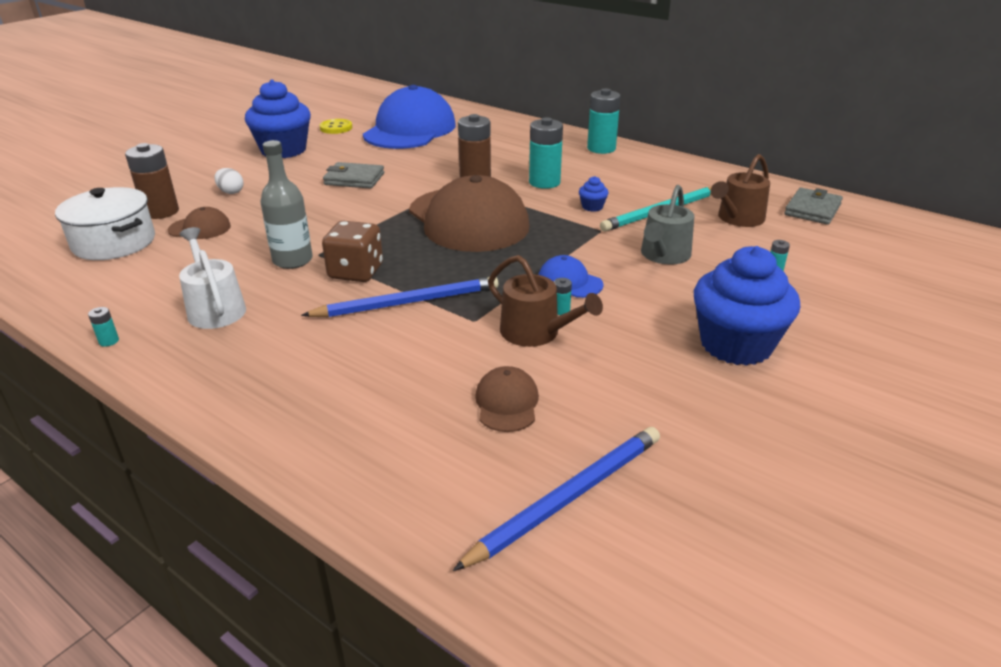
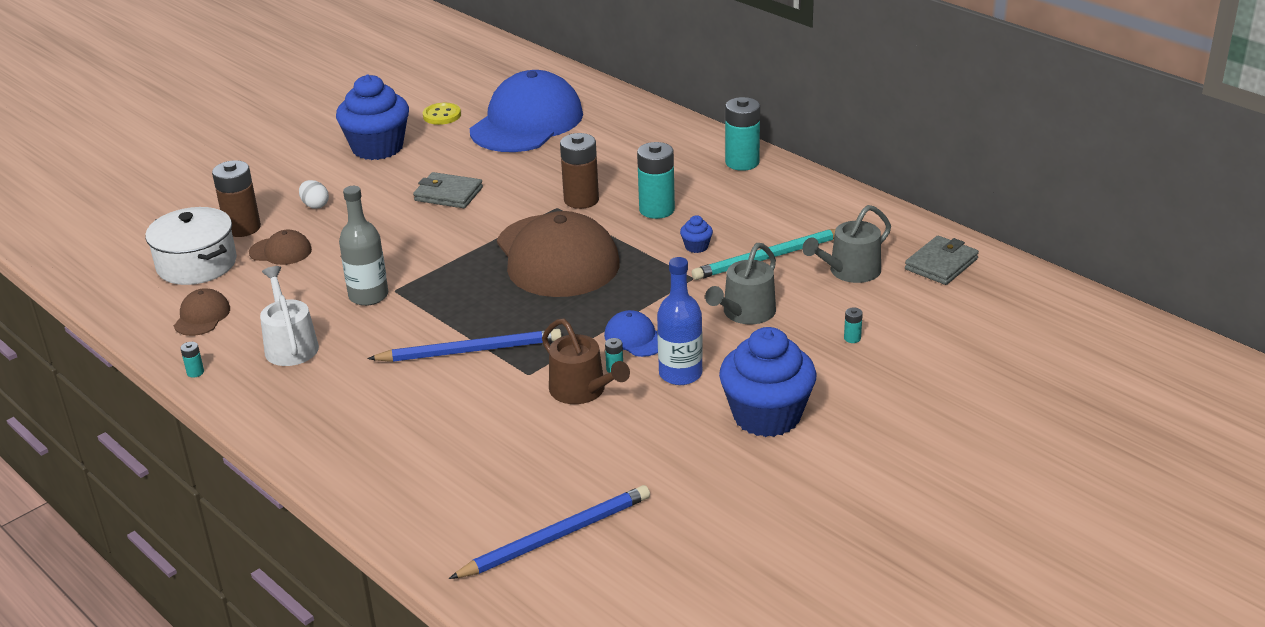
camera: 10 degrees right, 0 degrees up
(356, 272) = (428, 313): brown dice -> none
(507, 403) = (533, 455): brown cap -> brown cap (202, 316)
(629, 311) = (680, 374): none -> blue bottle
(738, 218) = (850, 271): brown watering can -> grey watering can

